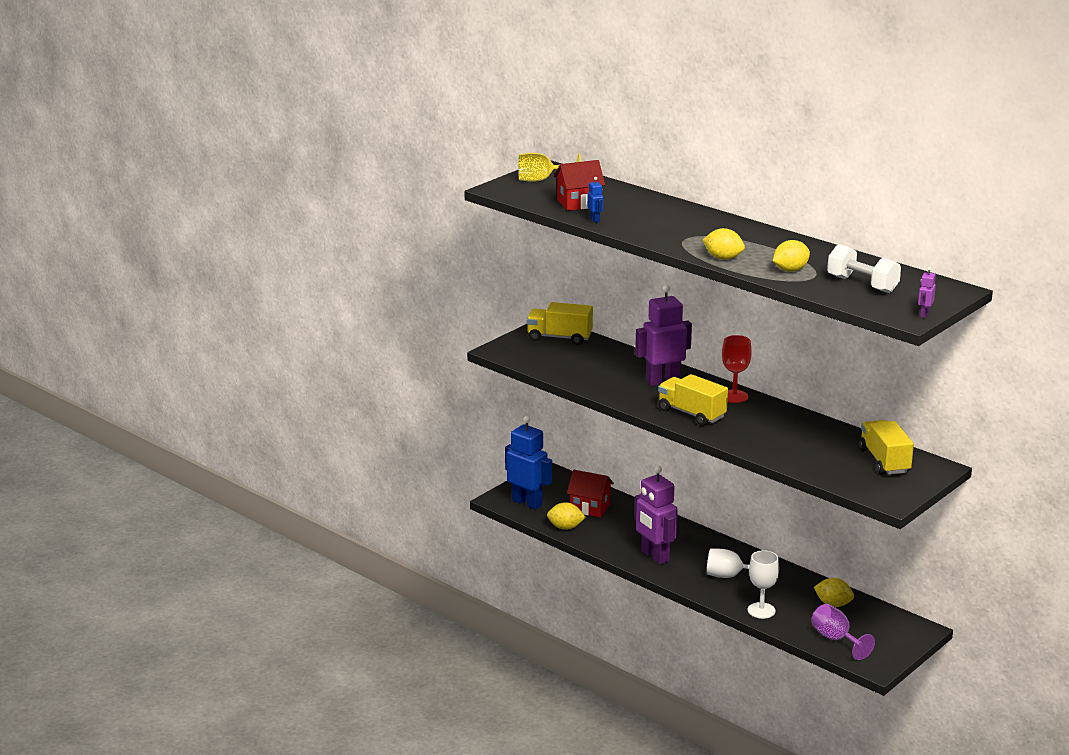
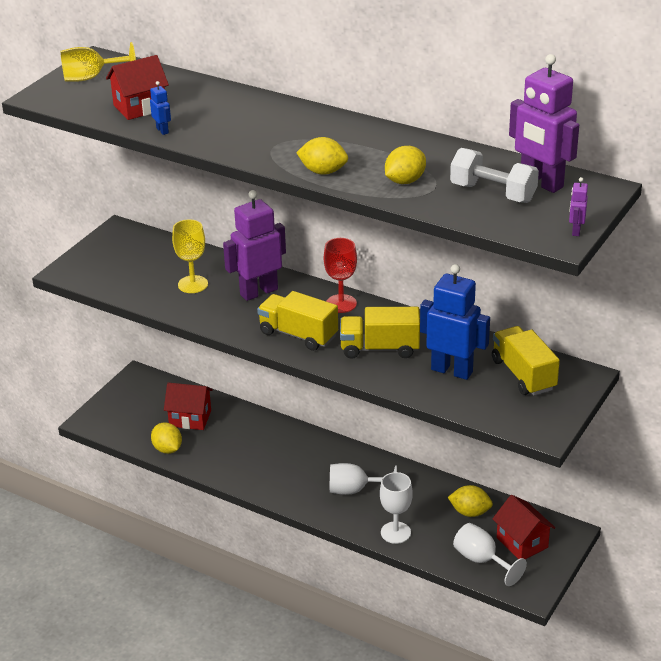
camera: 10 degrees left, 10 degrees up
(527, 503) = (121, 421): blue robot -> blue robot (452, 370)
(559, 337) = (134, 245): yellow truck -> yellow truck (380, 348)
(565, 527) = (167, 449): yellow lemon -> yellow lemon turned 60 degrees clockwise
(606, 370) = (193, 284): none -> yellow goblet
(654, 556) = (269, 475): purple robot -> purple robot (541, 183)
(836, 639) = (482, 560): purple goblet -> white goblet
(876, 631) = (522, 542): none -> red house

